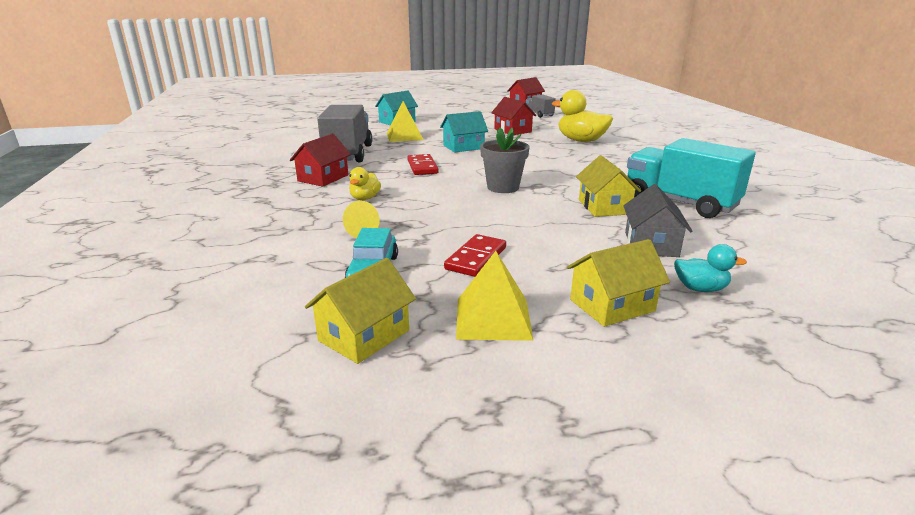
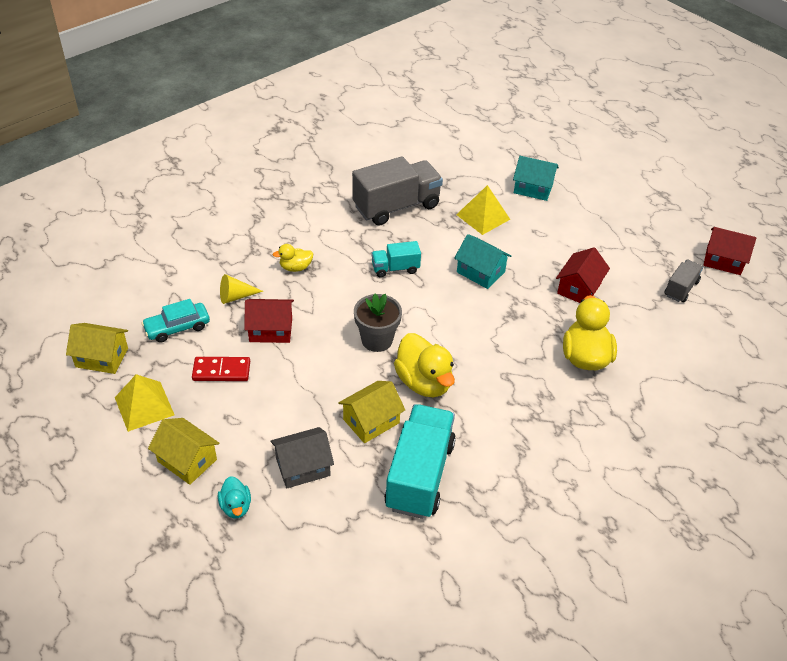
camera: 60 degrees right, 20 degrees up
(323, 178) = (324, 223): red house -> red house (271, 330)
(422, 167) = (395, 268): red domino -> turquoise truck
(570, 182) = (424, 382): none -> yellow duck

